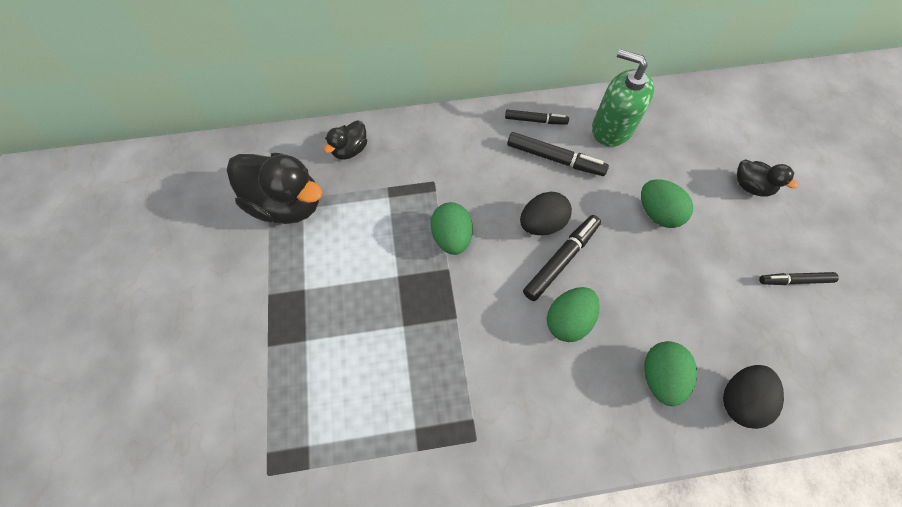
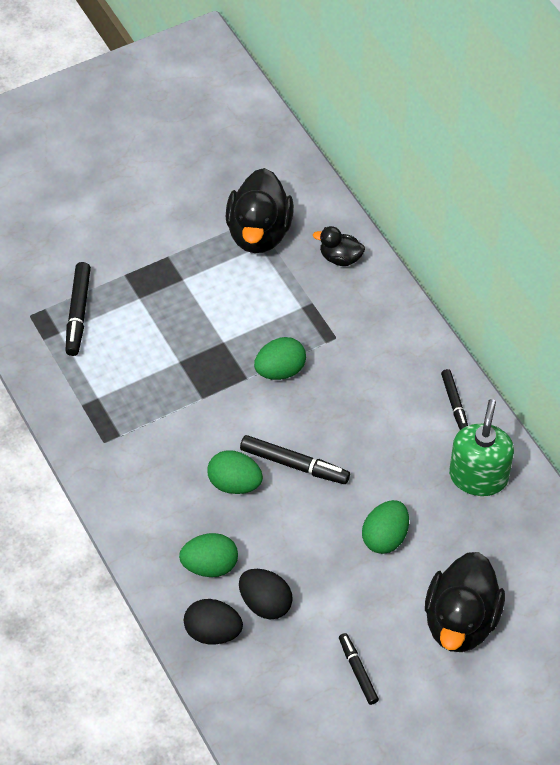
camera: 70 degrees right, 10 degrees down
(541, 224) = (327, 439): black egg -> black egg (265, 603)
(555, 159) = (412, 433): black marker -> black marker (78, 313)
(750, 186) = (460, 621): black duck -> black duck, size x1.97

